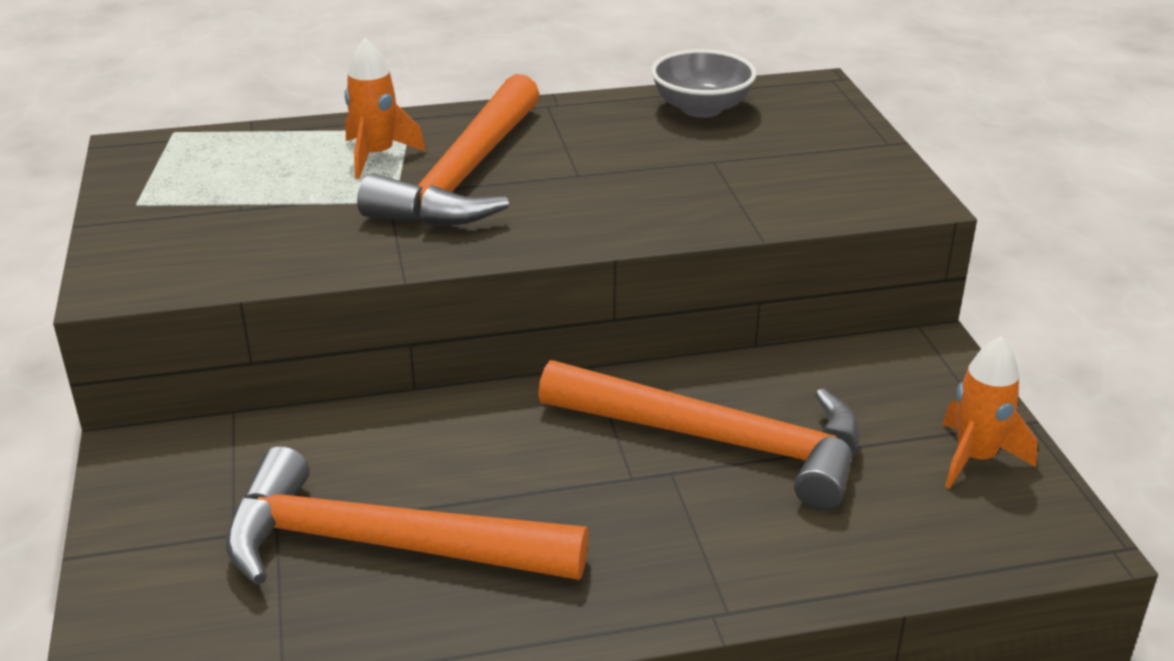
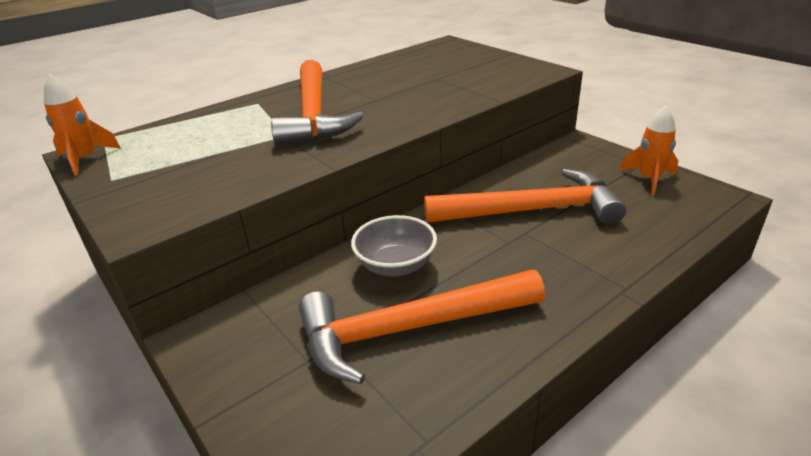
camera: 25 degrees left, 0 degrees up
(376, 156) = (251, 118): orange rocket -> orange rocket (85, 159)
(701, 108) = (405, 61): grey bowl -> grey bowl (396, 265)

